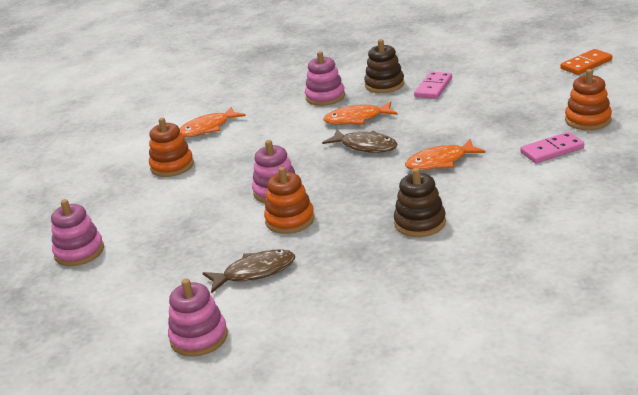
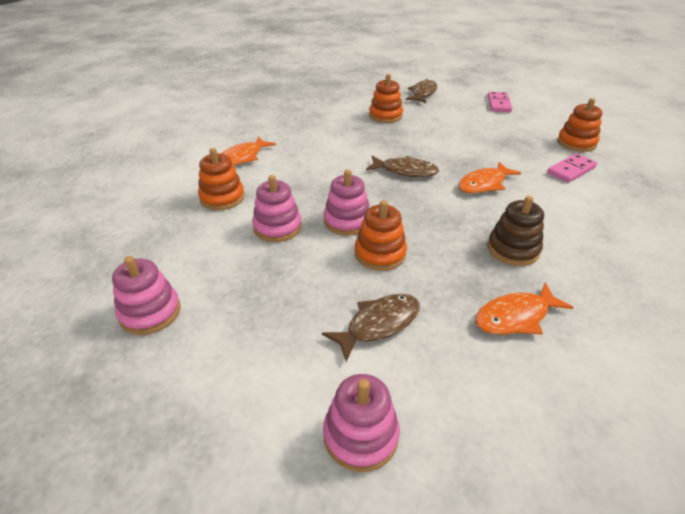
camera: 20 degrees left, 10 degrees up
(325, 97) = (339, 126): pink stacking toy -> pink stacking toy (277, 227)
(357, 119) = (381, 146): orange fish -> orange fish (515, 317)
(384, 85) = (385, 116): brown stacking toy -> orange stacking toy
(433, 87) = (429, 118): pink domino -> pink domino (498, 104)
(448, 57) = (423, 93): none -> brown fish
(586, 64) = (535, 99): orange domino -> none

